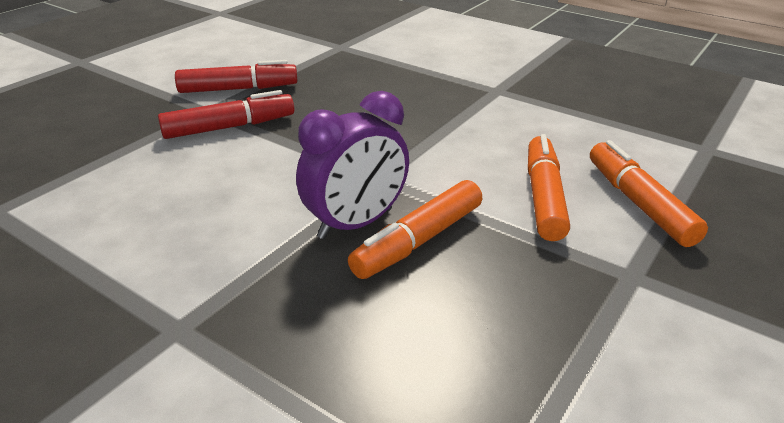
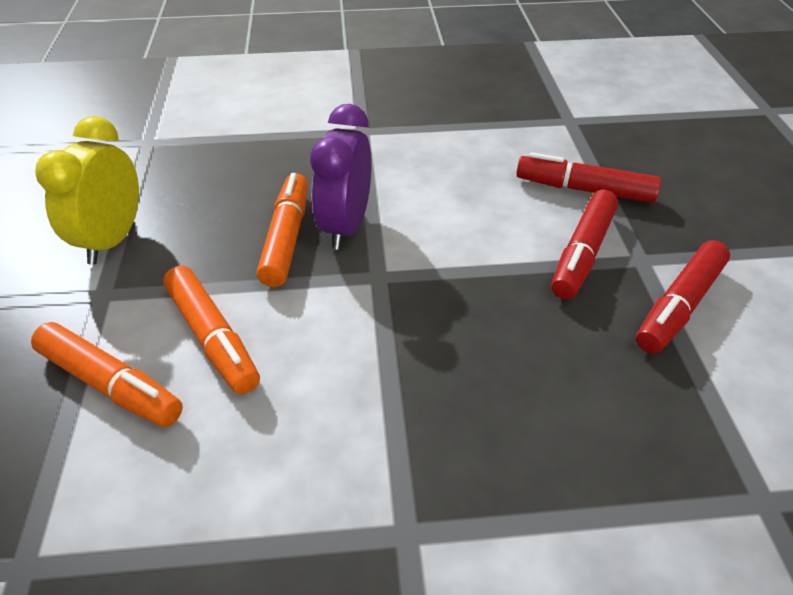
camera: 140 degrees right, 10 degrees up
(137, 156) = (584, 190): none -> red marker
(607, 334) = (112, 240): none -> yellow clock

